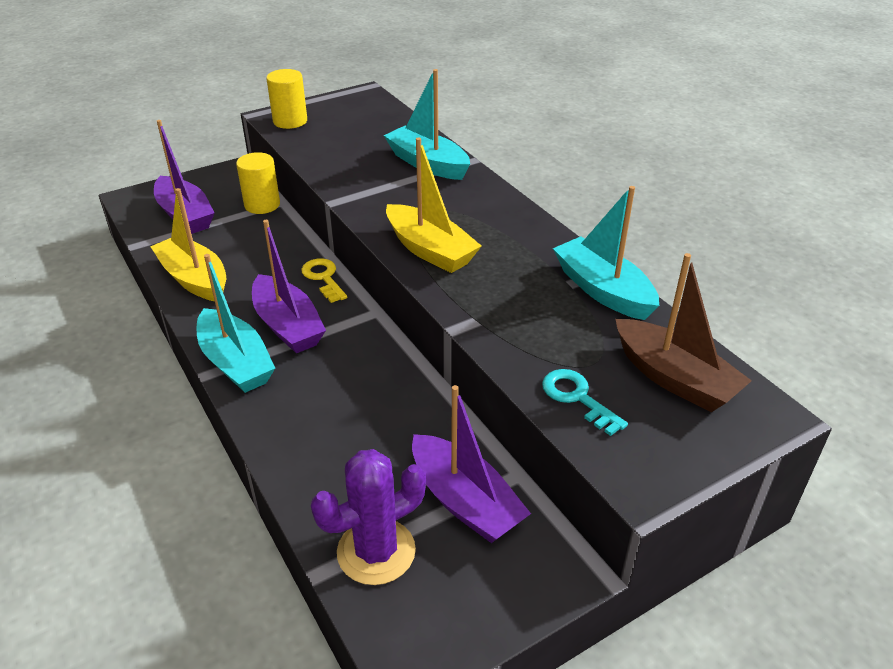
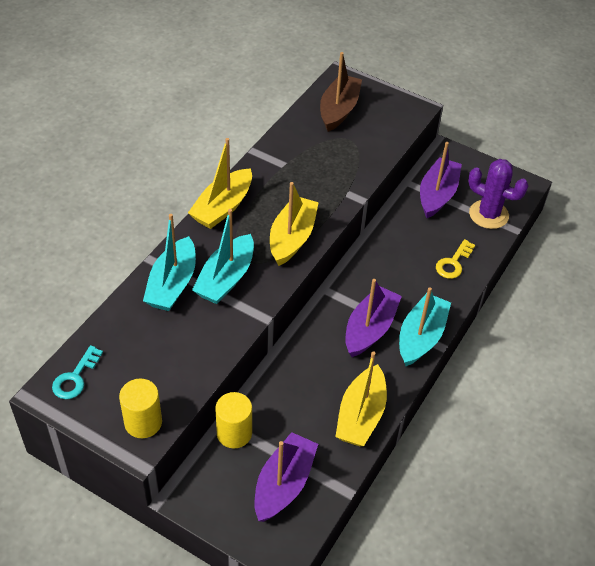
camera: 120 degrees left, 10 degrees up
(323, 278) = (307, 335): yellow key -> yellow key (453, 263)
(518, 217) = (223, 207): none -> yellow boat
(577, 398) = (379, 138): turquoise key -> turquoise key (75, 377)
(603, 290) = (281, 149): turquoise boat -> turquoise boat (226, 278)

